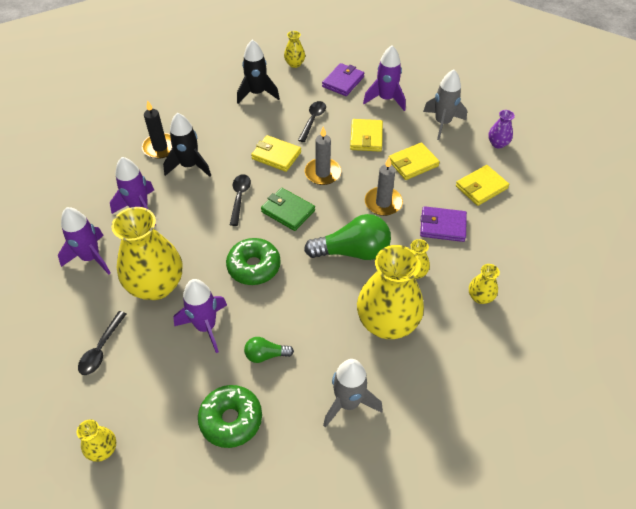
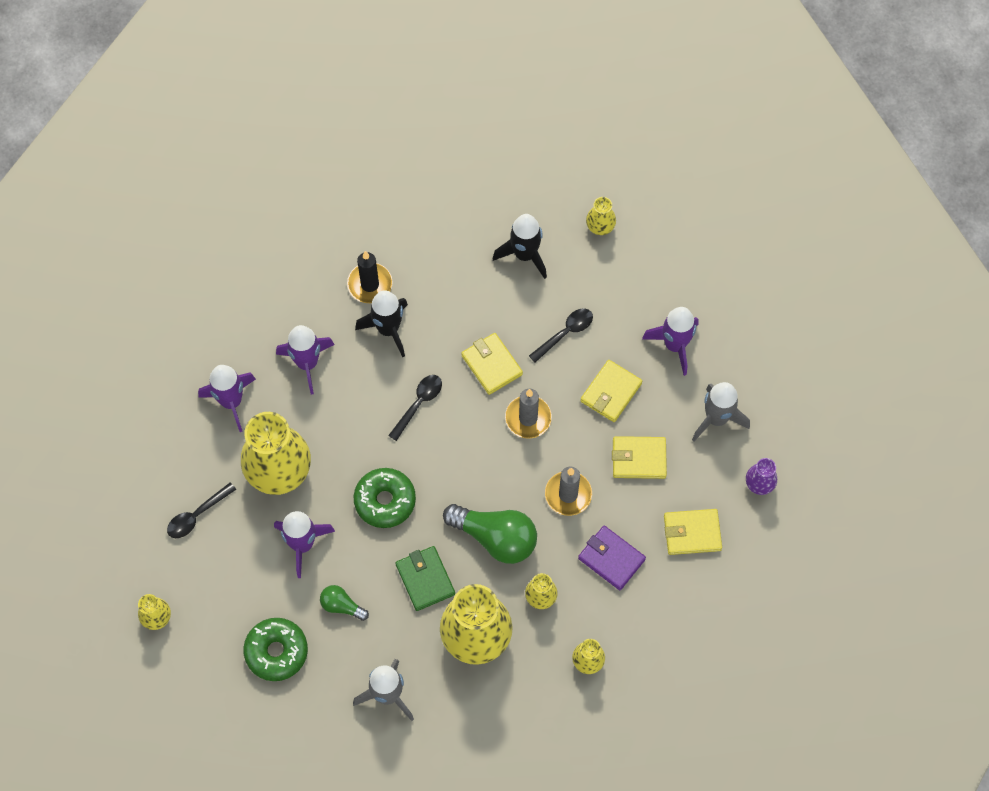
camera: 30 degrees right, 15 degrees up
(288, 211) = (459, 450): green wallet -> green wallet (425, 579)
(343, 82) = (641, 289): purple wallet -> none

